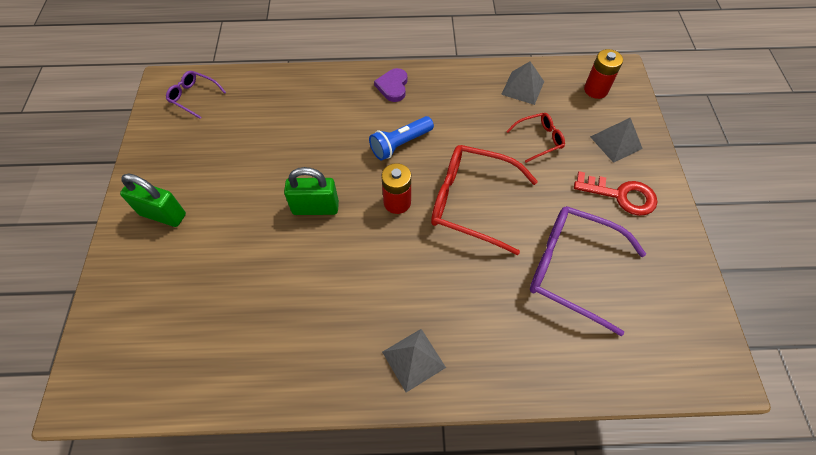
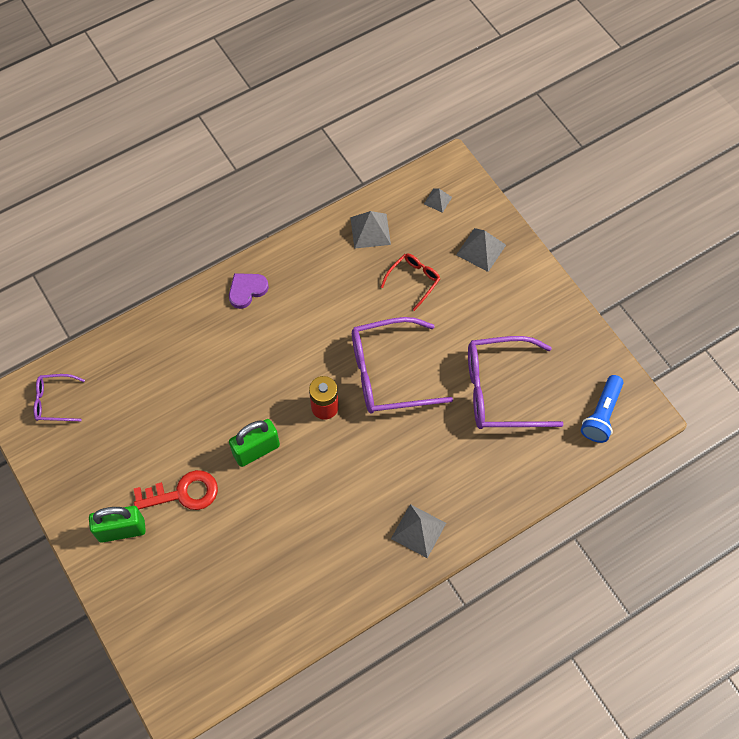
camera: 30 degrees left, 5 degrees up
(393, 87) = (247, 290): purple heart -> purple heart turned 75 degrees clockwise
(400, 144) = (292, 349): blue flashlight -> blue flashlight (601, 414)
(472, 202) = (389, 373): red glasses -> purple glasses
(595, 90) = (438, 200): red battery -> grey pyramid
(621, 195) = (508, 301): red key -> red key (183, 493)

